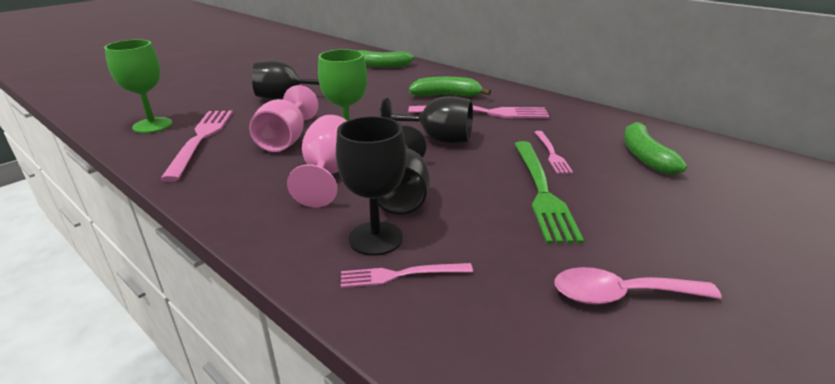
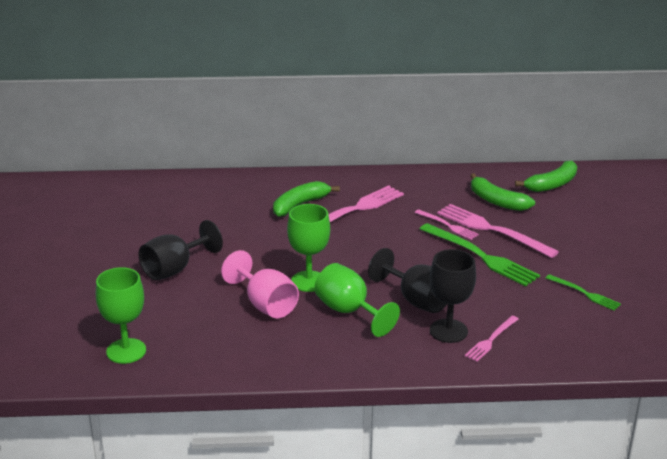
camera: 45 degrees left, 0 degrees up
(201, 139) = (201, 338): pink fork -> pink fork (492, 230)
(328, 174) = (349, 311): pink goblet -> green goblet
(381, 66) = (179, 194): green banana -> green banana (552, 184)
(437, 139) = (365, 249): black goblet -> none
(621, 295) = (584, 293): pink spoon -> green fork

